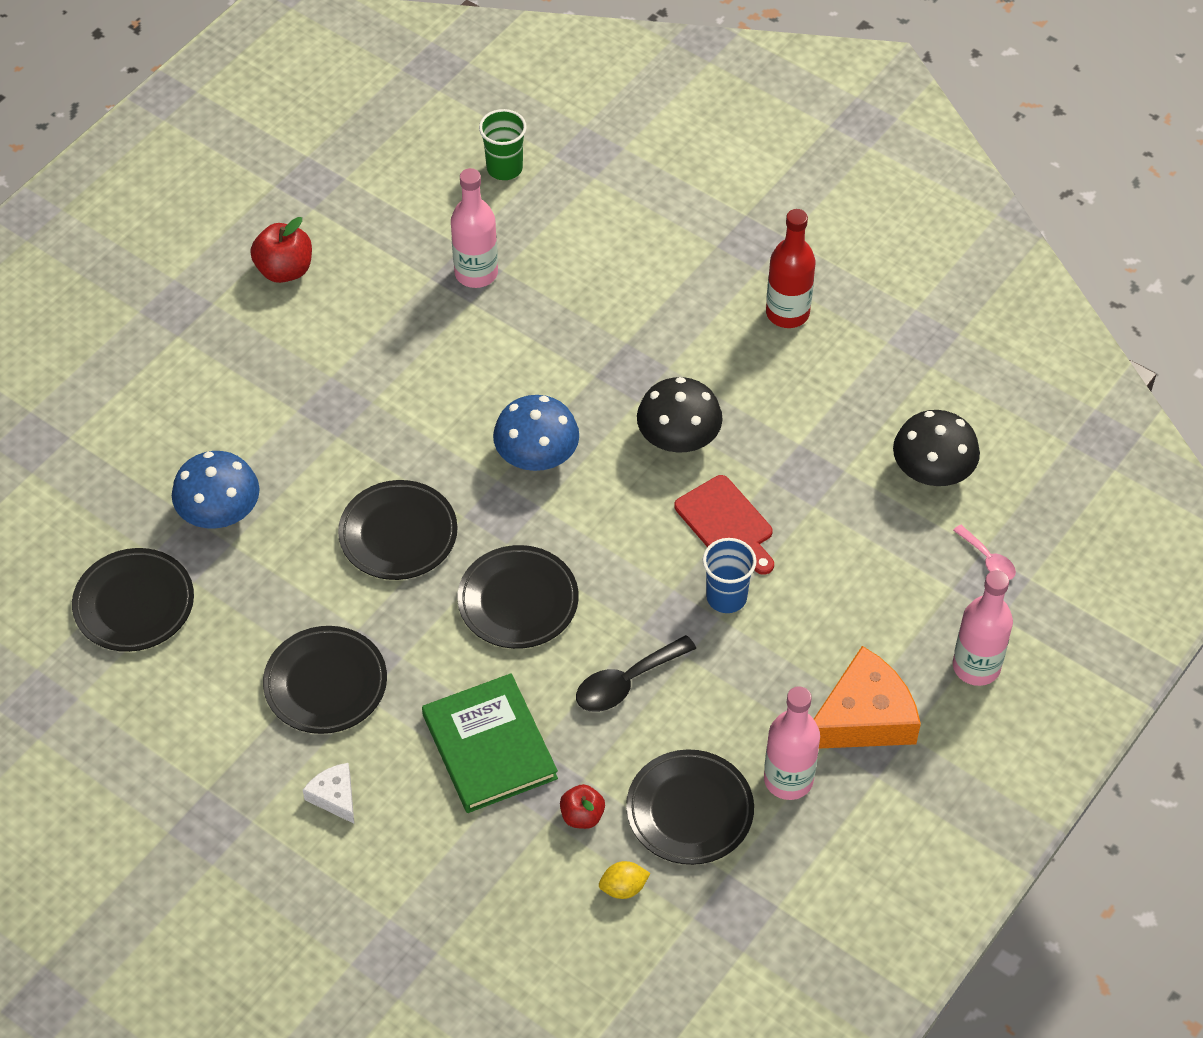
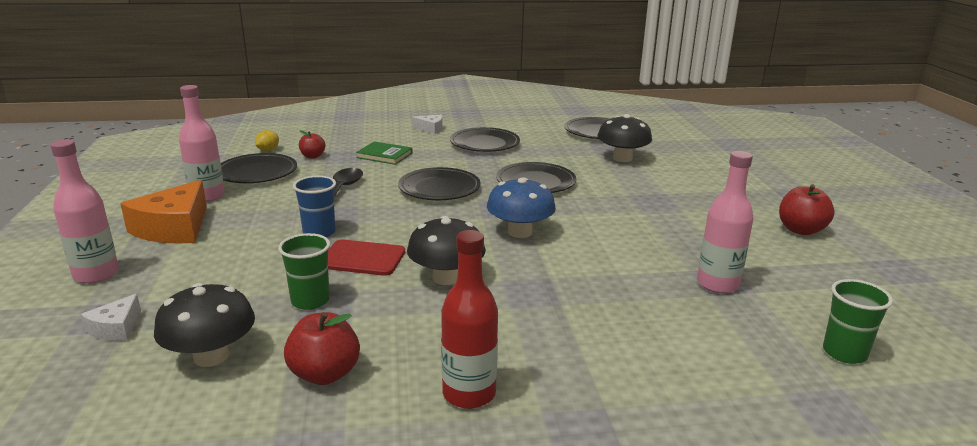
camera: 135 degrees right, 30 degrees down
(220, 512) = (622, 158): blue mushroom -> black mushroom
(489, 746) = (384, 155): green book -> green book, size x0.62
(816, 487) = (310, 301): none -> green cup
(865, 396) = (325, 374): none -> red apple
(988, 559) = (116, 328): pink spoon -> white cheese

